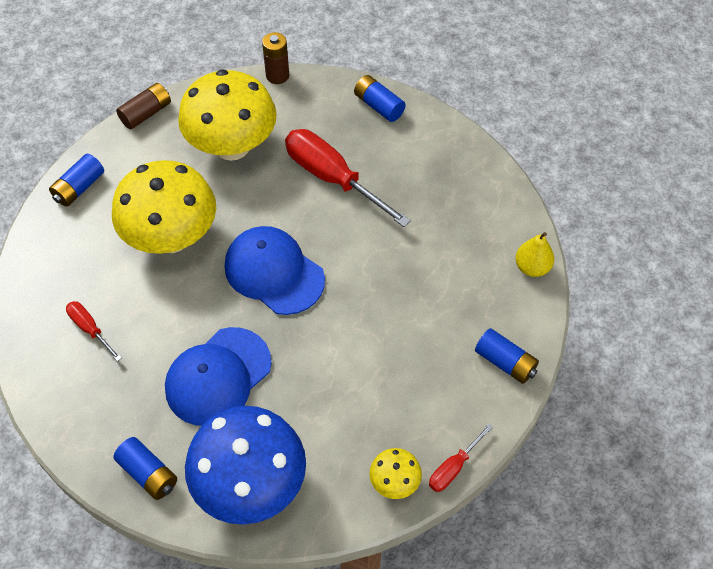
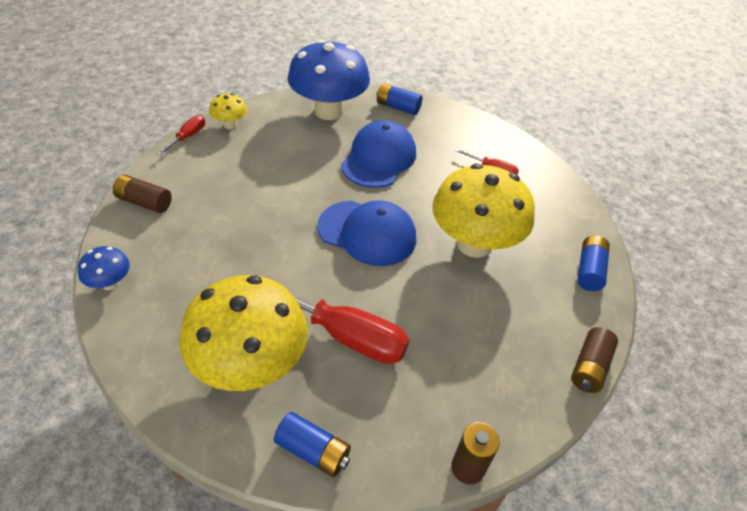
camera: 160 degrees right, 10 degrees down
(232, 146) = (470, 347): yellow mushroom -> yellow mushroom (250, 365)
(505, 362) = (144, 202): blue battery -> brown battery
(532, 267) = (110, 283): yellow pear -> blue mushroom

